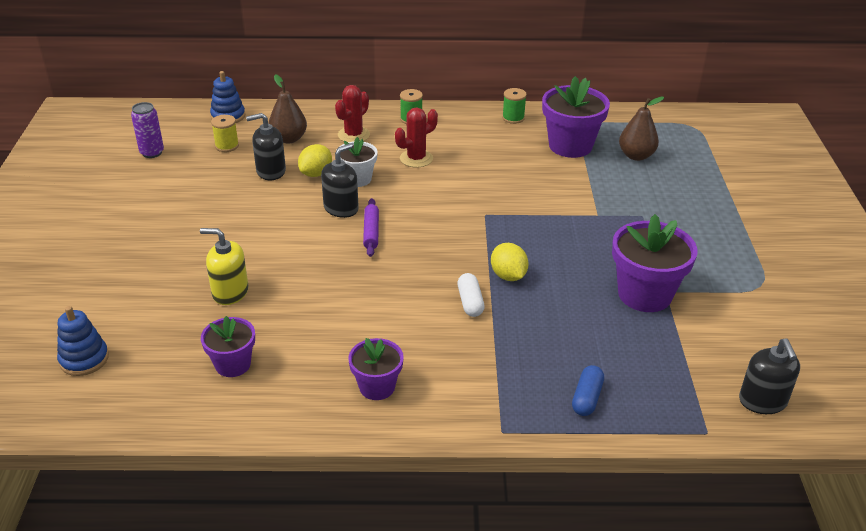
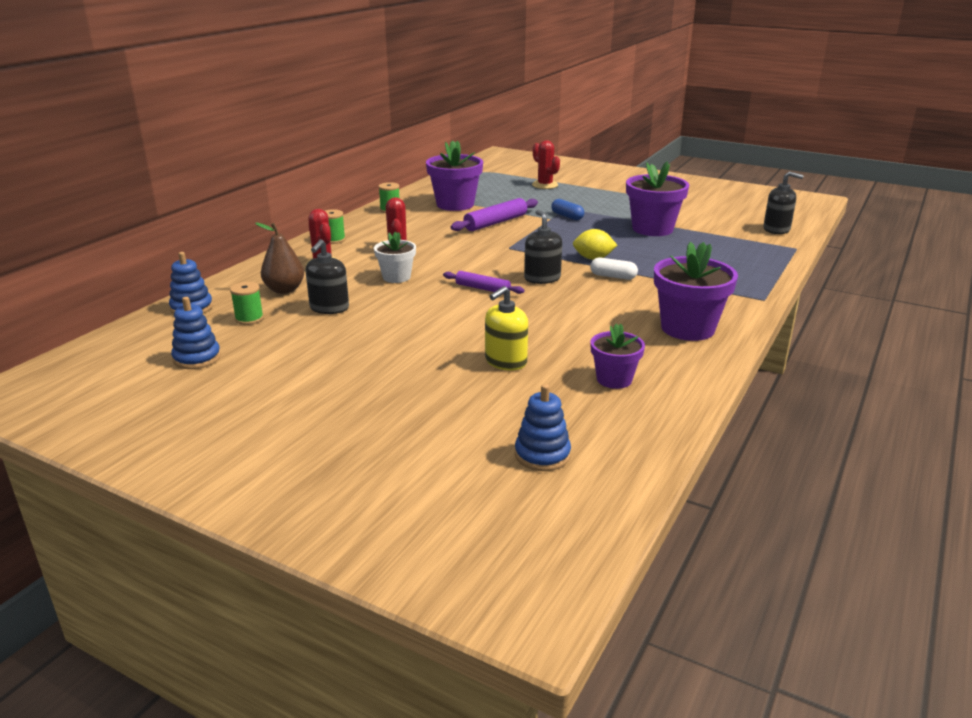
camera: 60 degrees left, 10 degrees down
(152, 153) = (197, 358): purple can -> blue stacking toy
(227, 146) = (249, 319): yellow spool -> green spool
(316, 173) = (363, 291): yellow lemon -> none
(341, 208) = (432, 292): black soap dispenser -> black soap dispenser (542, 278)
(377, 387) = (687, 328): purple flower pot -> purple flower pot, size x1.68
(546, 185) = (495, 222): none -> purple rolling pin
(587, 398) = (745, 269): blue capsule -> blue capsule (567, 216)
(636, 156) = (494, 192): brown pear -> none
(702, 179) = (545, 185): none -> red cactus

